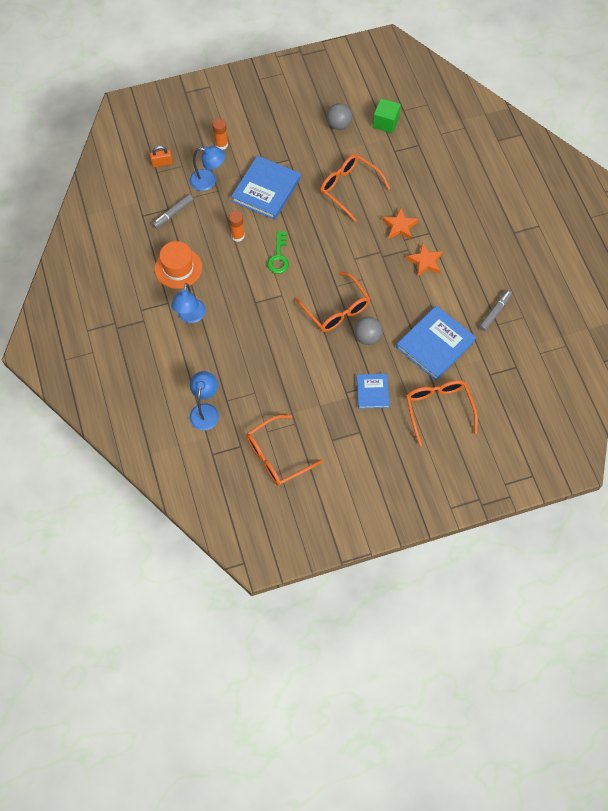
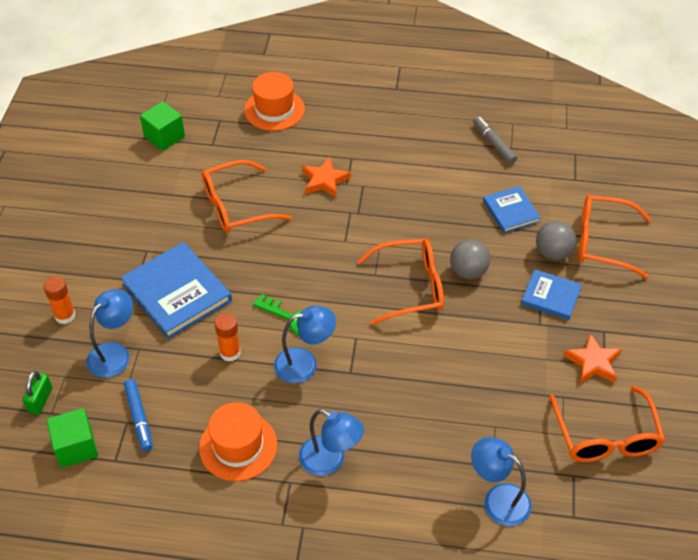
camera: 65 degrees left, 15 degrees down
(142, 194) = (76, 447): none -> green cube
(162, 163) = (40, 400): orange padlock -> green padlock
(173, 213) = (139, 418): grey marker -> blue marker
(249, 276) = (305, 363): none -> blue lamp
(339, 125) = (132, 181): grey ball -> grey ball (553, 253)
(425, 261) = (390, 177): orange star -> orange star (593, 362)
(435, 344) = (511, 211): blue book -> blue book, size x0.57
(447, 170) = (274, 110): none -> orange hat

